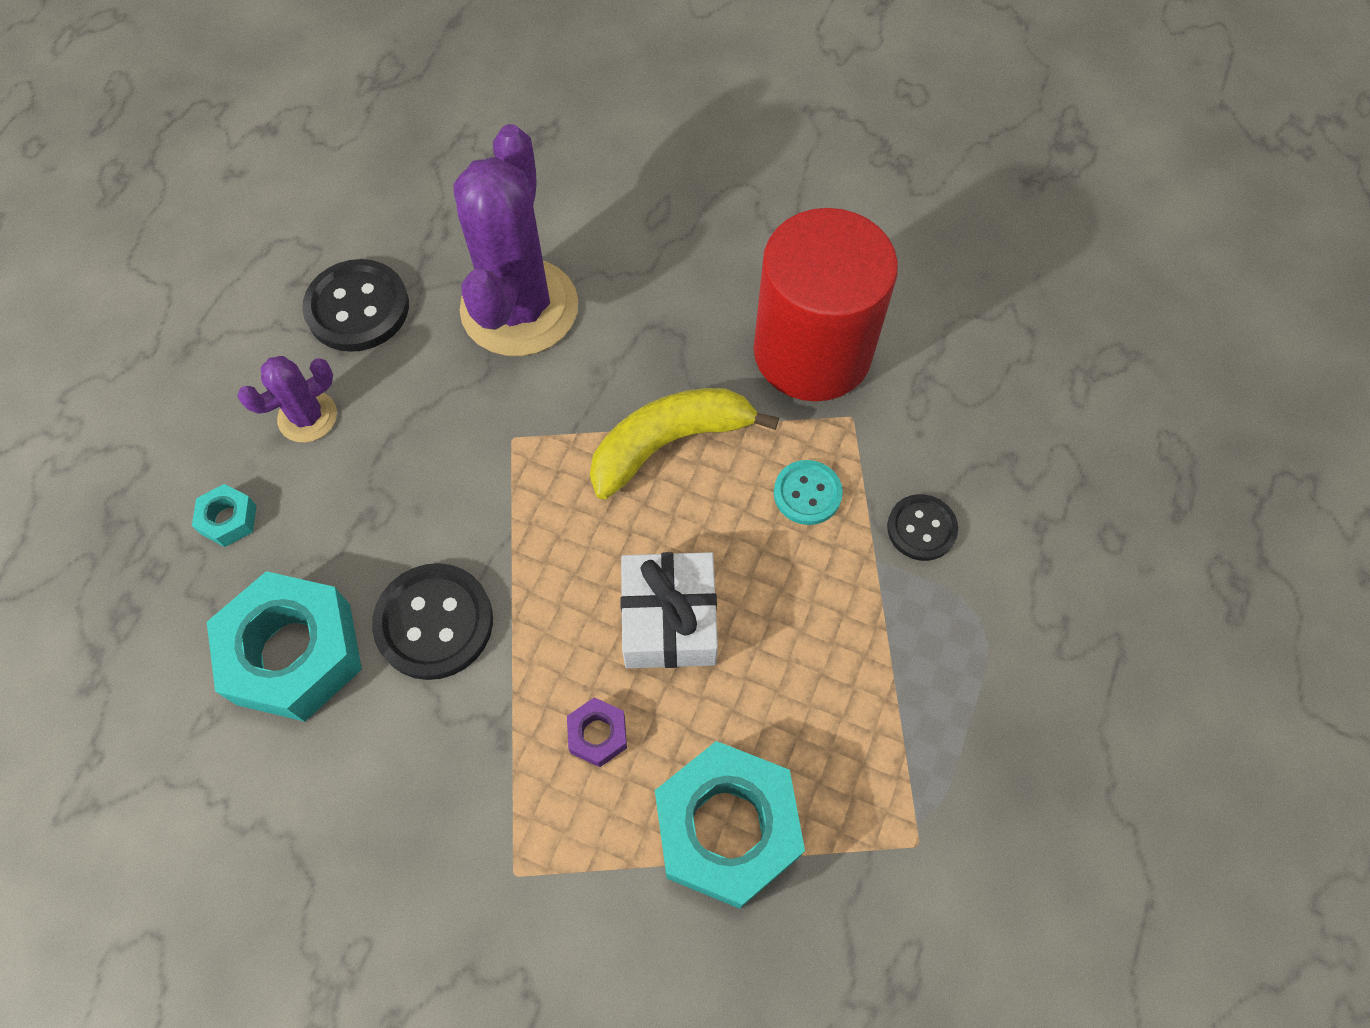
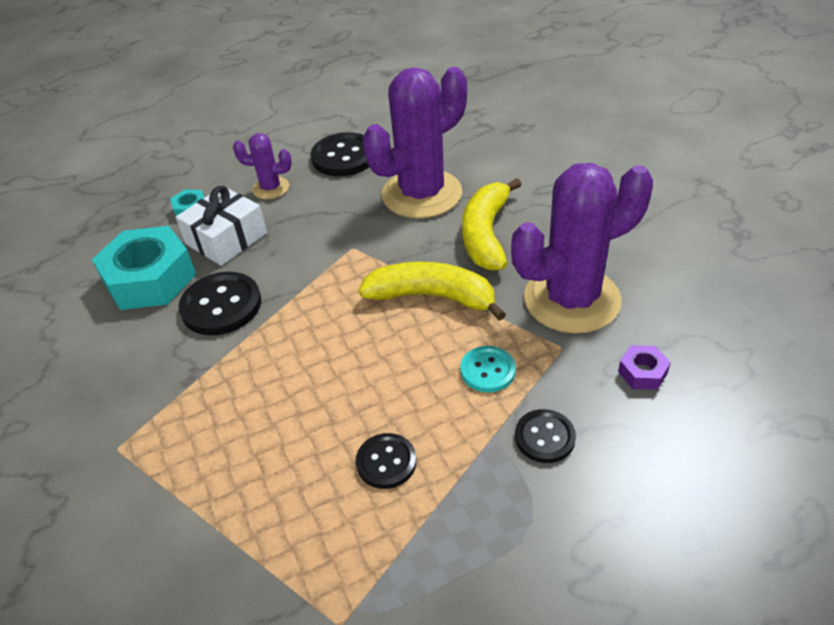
camera: 45 degrees right, 20 degrees down
(597, 734) = (233, 412): purple nut -> purple nut (642, 372)
(650, 321) = (486, 234): none -> yellow banana
(669, 620) = (334, 382): white gift -> white gift (226, 238)
(727, 828) = (241, 515): turquoise nut -> none
(807, 664) = (386, 462): none -> black button
(812, 352) = (571, 299): red cylinder -> purple cactus

